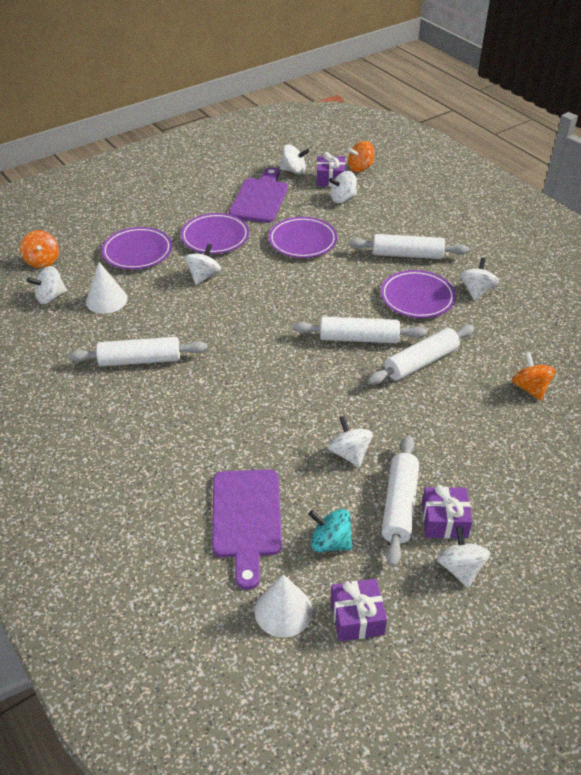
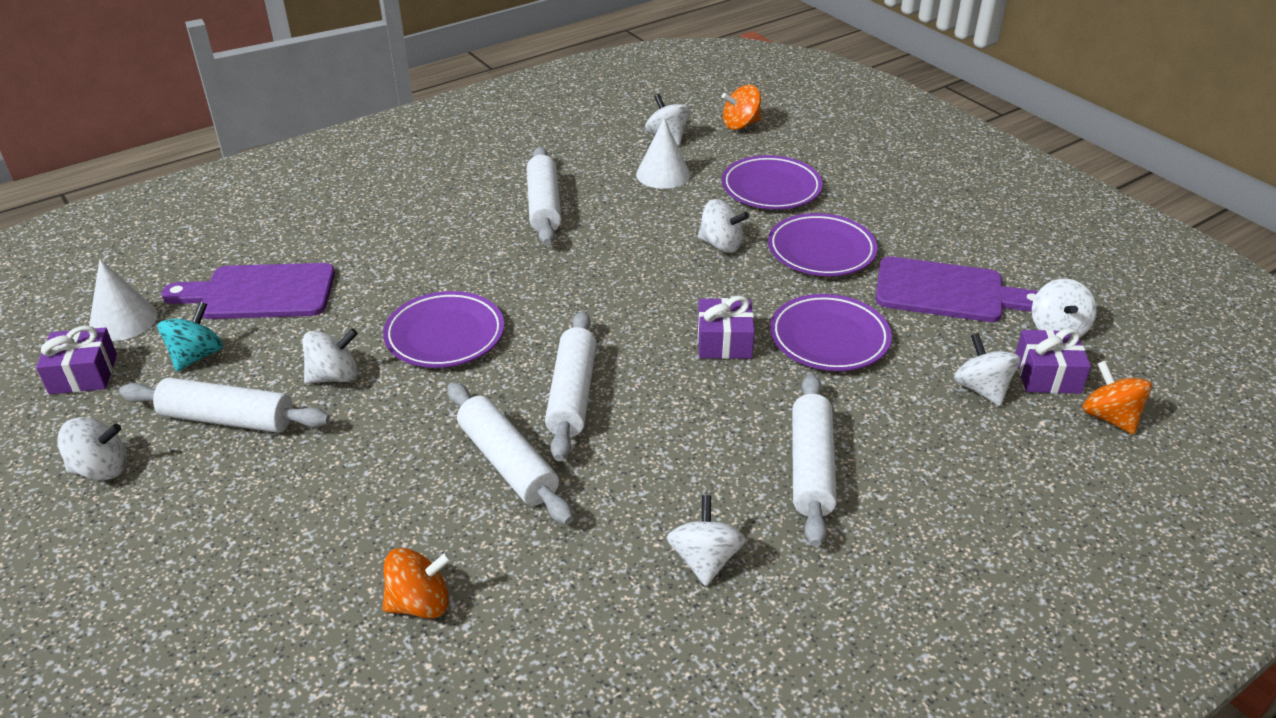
camera: 90 degrees right, 5 degrees down
(417, 298) = (679, 471): purple plate -> purple plate (445, 335)
(444, 520) = (183, 461): purple gift -> purple gift (724, 342)
(476, 291) = (704, 560): white spinning top -> white spinning top turned 105 degrees counterclockwise

